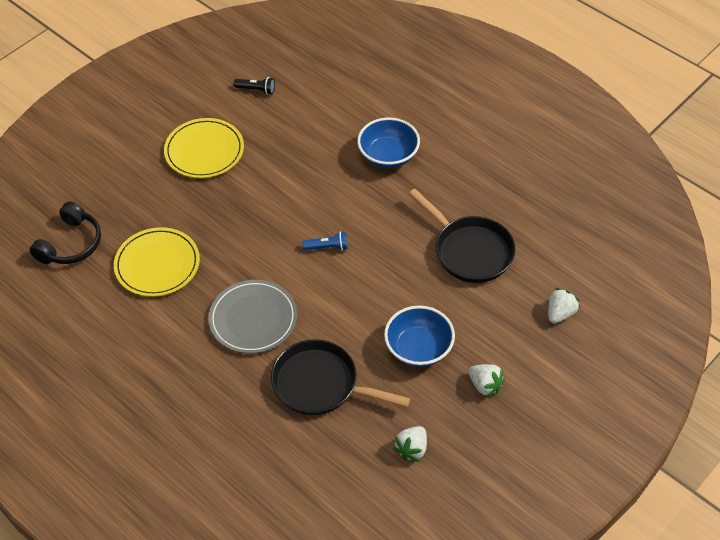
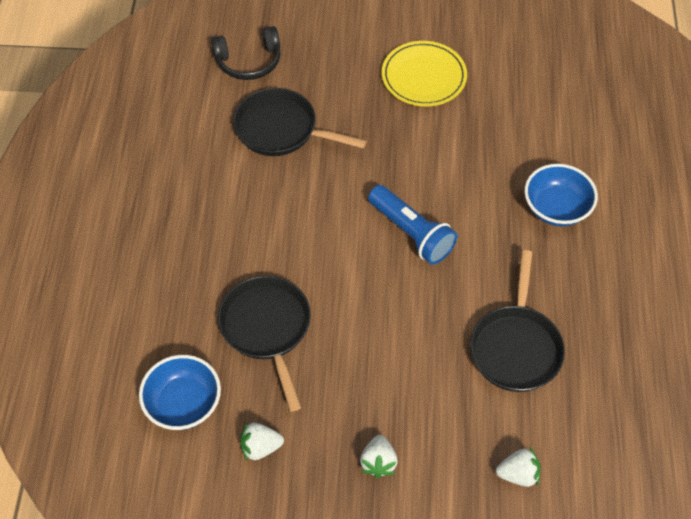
camera: 50 degrees right, 5 degrees up
(157, 265) = (281, 129): yellow plate -> black pan
(253, 319) = (288, 233): grey plate -> none
(256, 90) = (525, 64): black flashlight -> none
(327, 247) = (411, 233): blue flashlight -> blue flashlight, size x2.01
(418, 349) = (369, 379): blue bowl -> blue bowl (183, 404)

